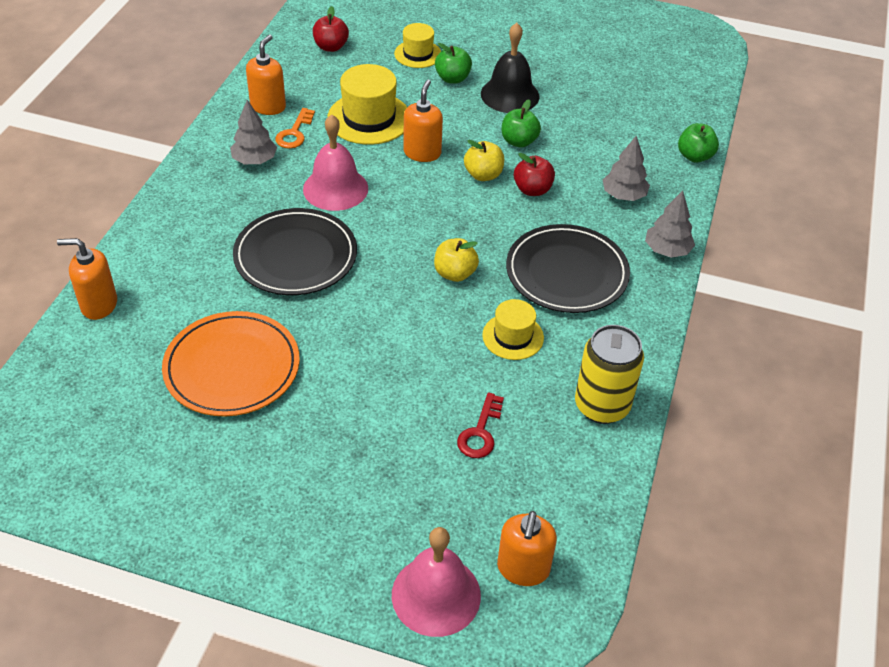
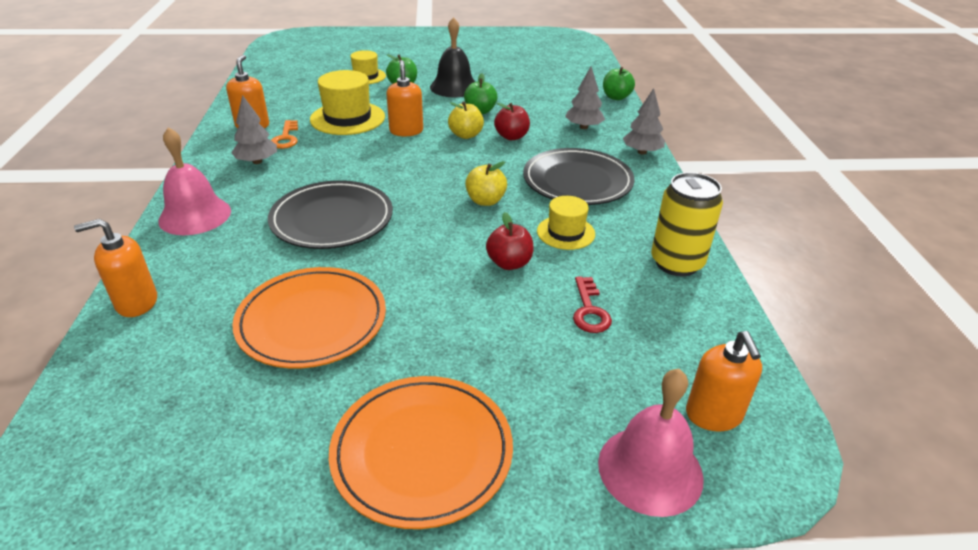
camera: 20 degrees left, 10 degrees down
(266, 518) = (422, 452): none -> orange plate
(331, 47) = (290, 83): red apple -> red apple (509, 263)
(335, 188) = (343, 166): pink bell -> pink bell (195, 215)

